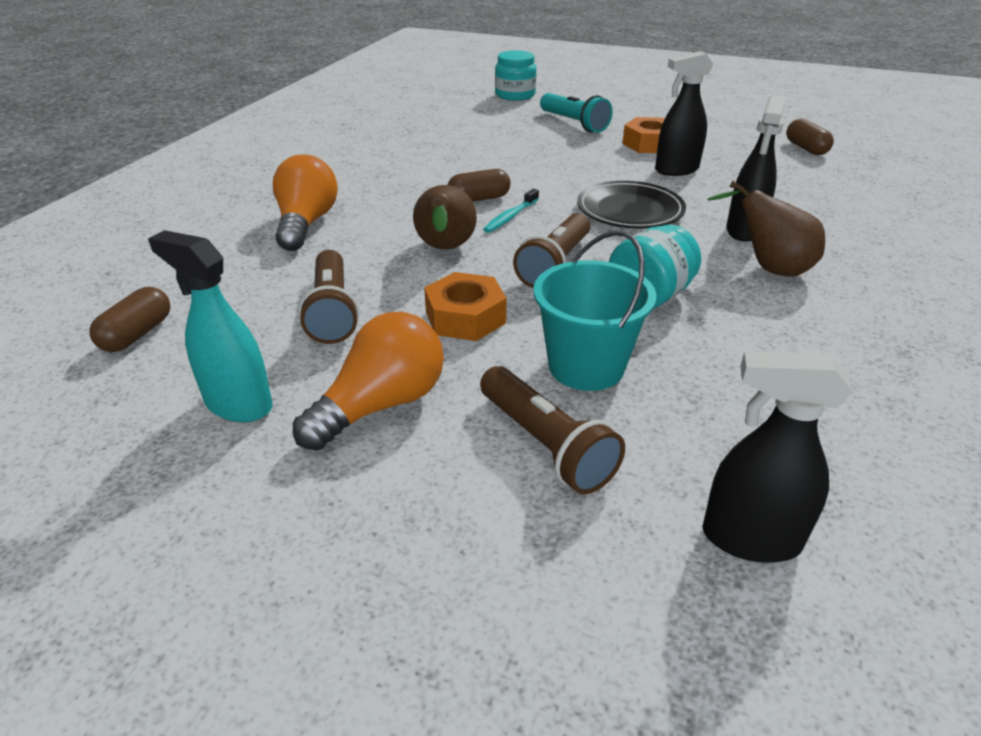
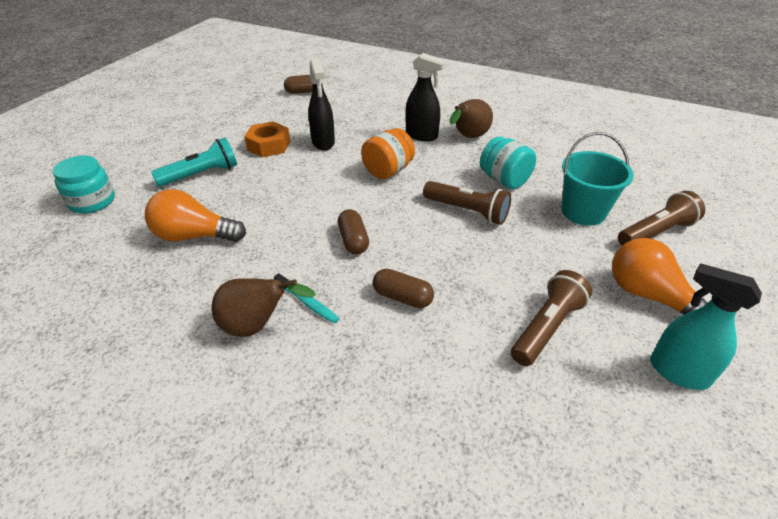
camera: 85 degrees left, 5 degrees up
(137, 334) = (613, 471): brown capsule -> brown capsule (402, 297)
(238, 404) = (678, 372): turquoise spray bottle -> turquoise spray bottle turned 90 degrees clockwise
(306, 223) = (388, 360): orange light bulb -> orange light bulb (194, 236)
(332, 311) = (547, 327): brown flashlight -> brown flashlight turned 45 degrees counterclockwise
(445, 249) = (444, 263): brown pear -> brown pear (257, 326)
(465, 317) = (542, 256): orange nut -> none
(510, 217) = (390, 226): turquoise toothbrush -> turquoise toothbrush (308, 303)
(630, 211) = (388, 171): black plate -> orange jar
(749, 538) = (688, 185): black spray bottle -> none

